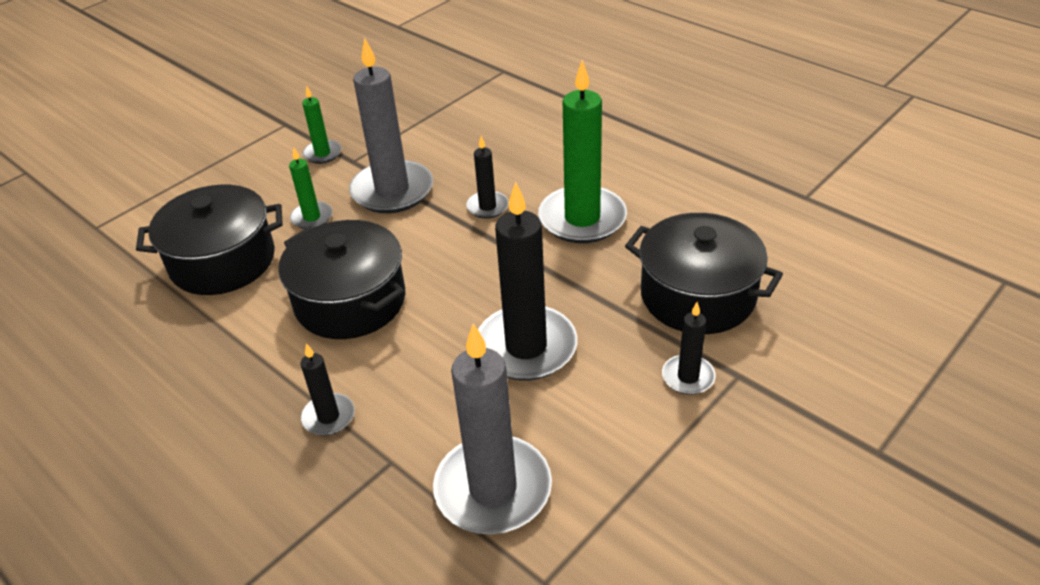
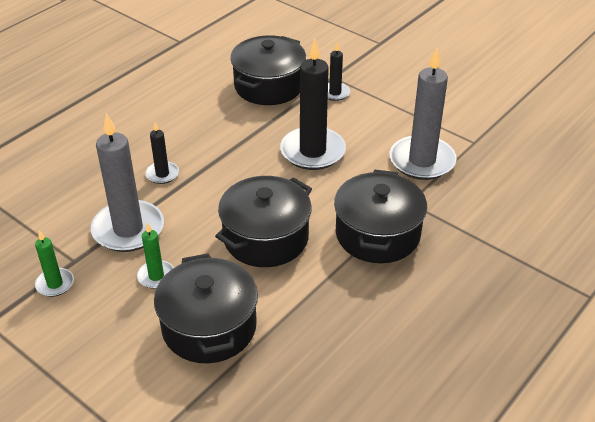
camera: 95 degrees left, 0 degrees up
(328, 417) = (377, 234): black candle -> black pot
(582, 218) = (185, 129): green candle -> none

